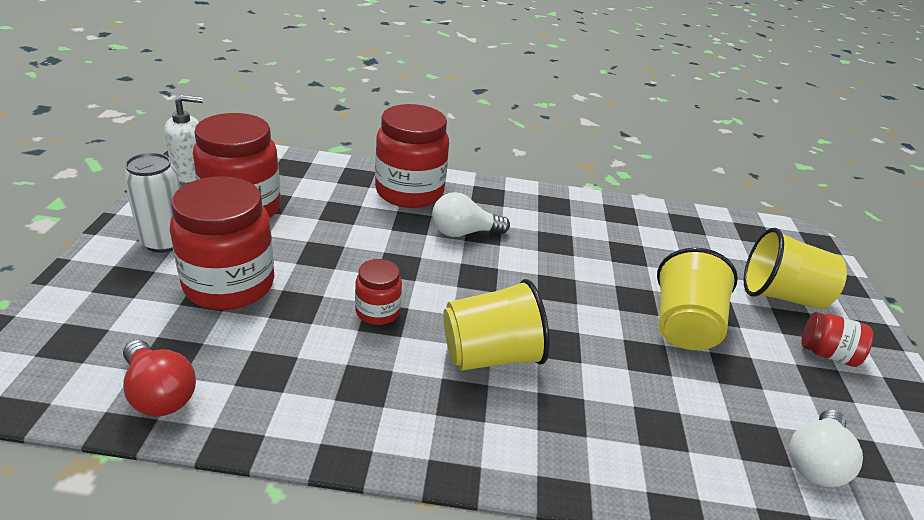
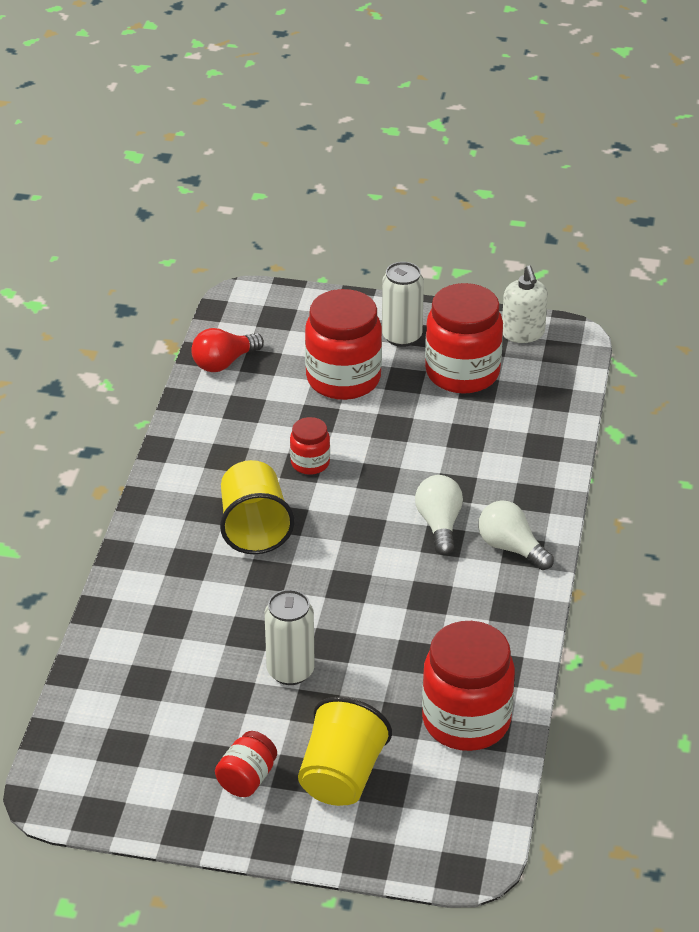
camera: 100 degrees right, 5 degrees up
(409, 192) = (516, 486): red jar -> red jar (466, 721)
(683, 326) = (290, 671): yellow cup -> white can
(815, 461) = (122, 711): white light bulb -> white light bulb (511, 548)

